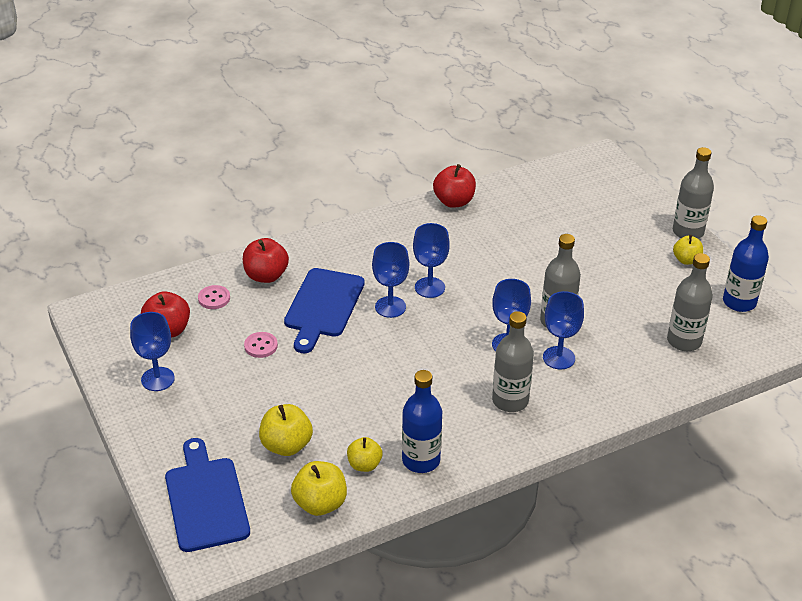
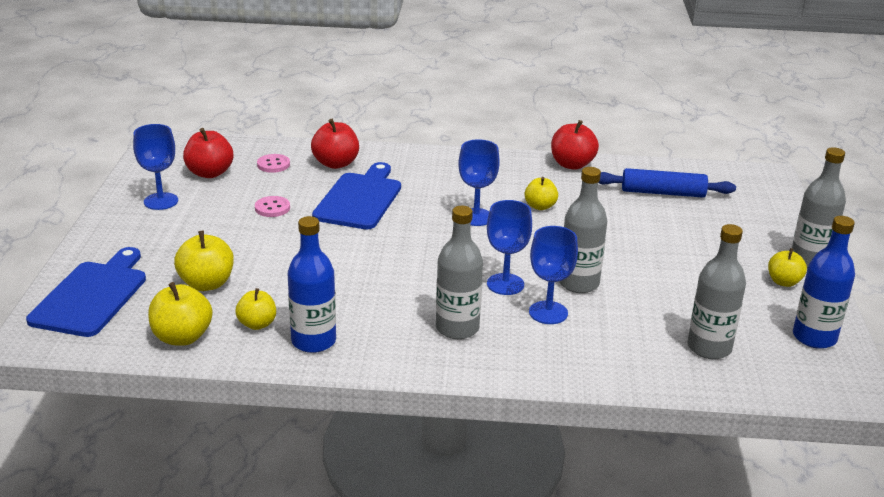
camera: 30 degrees right, 10 degrees down
(323, 306) = (360, 199): blue cutting board -> blue cutting board turned 150 degrees clockwise
(390, 307) = (421, 219): blue goblet -> none
(467, 256) = (540, 206): none -> yellow apple
(543, 205) = (663, 193): none -> blue rolling pin

